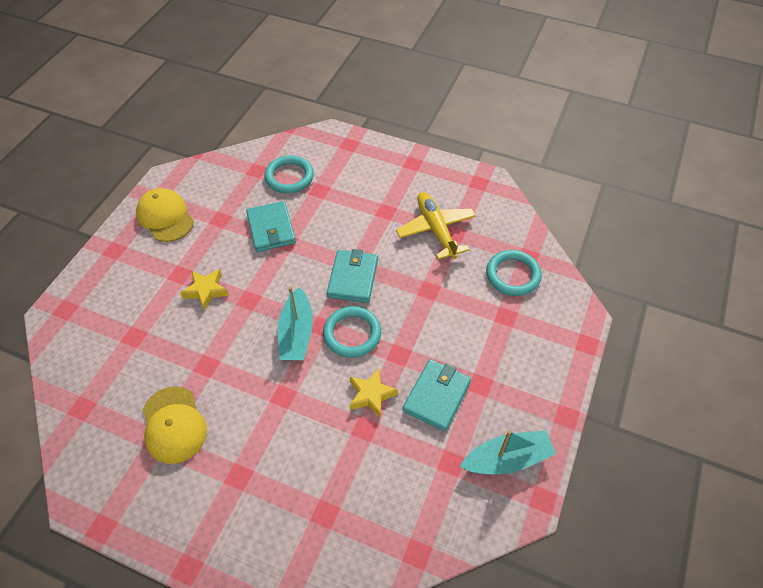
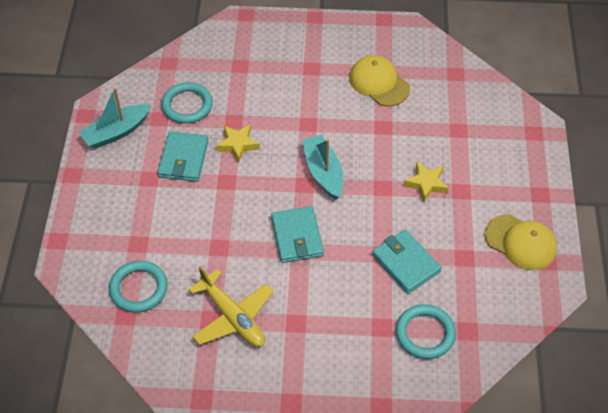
camera: 160 degrees right, 0 degrees up
(352, 334) = (274, 186): turquoise ring -> turquoise ring (187, 105)

